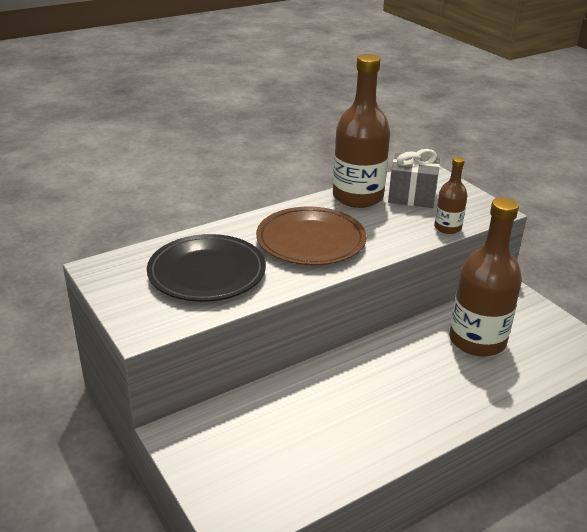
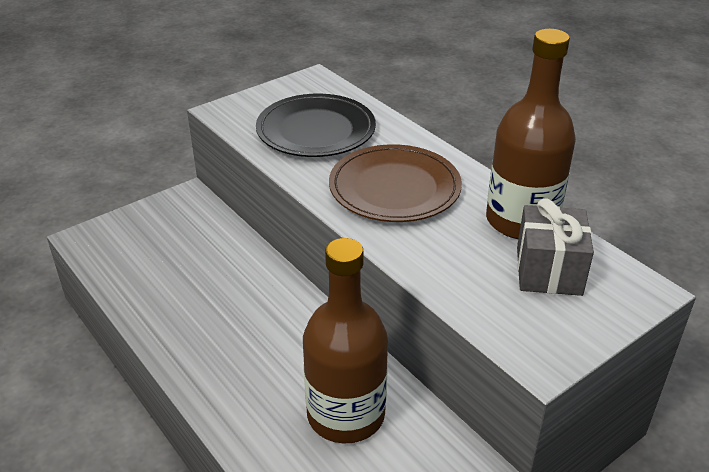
camera: 85 degrees right, 5 degrees up
(447, 228) = (465, 304): brown bottle -> none

